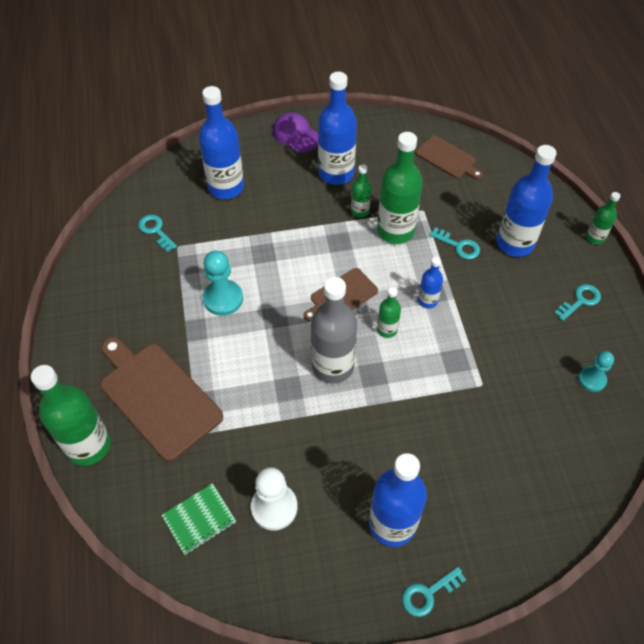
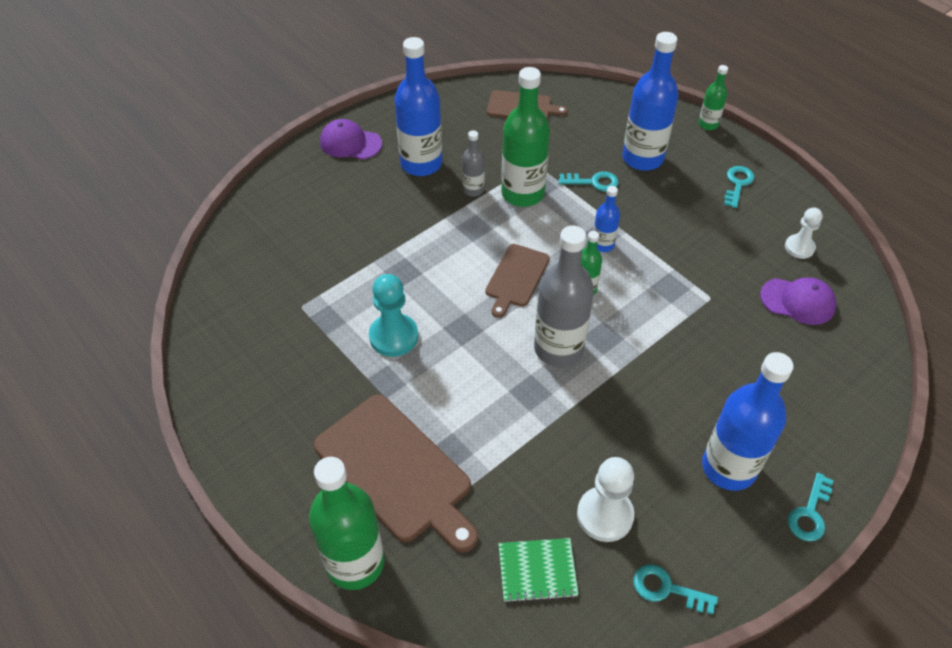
camera: 30 degrees left, 5 degrees down
(156, 231) = (264, 301): turquoise key -> turquoise key (667, 589)
(157, 397) = (396, 471): brown cutting board -> brown cutting board turned 150 degrees counterclockwise
(199, 519) = (537, 571): green notebook -> green notebook turned 60 degrees clockwise
(226, 187) = (312, 224): blue bottle -> none
(360, 211) = (473, 190): green bottle -> grey bottle
(554, 423) = (798, 301): none -> purple cap
(592, 379) = (799, 247): turquoise pawn -> white pawn

